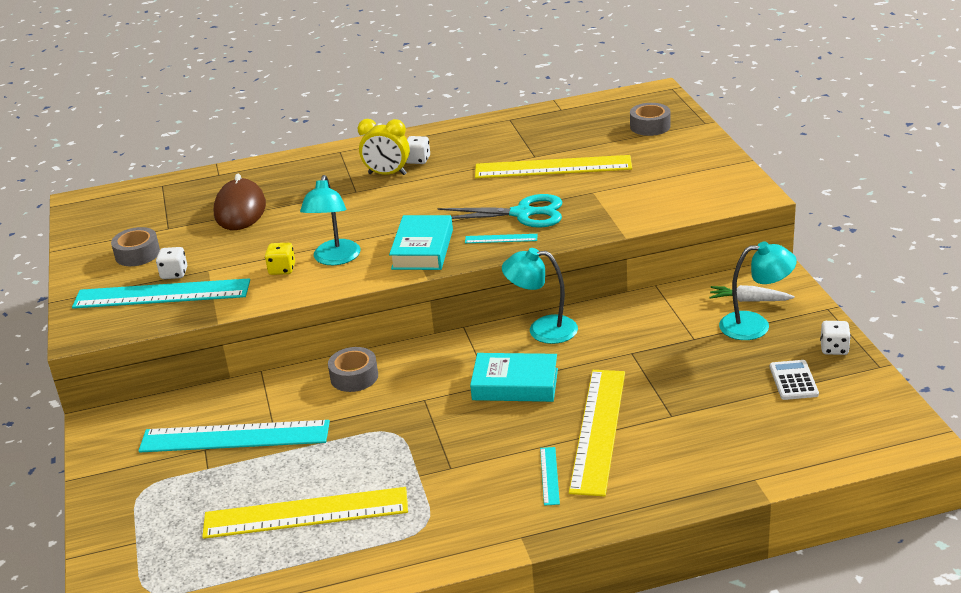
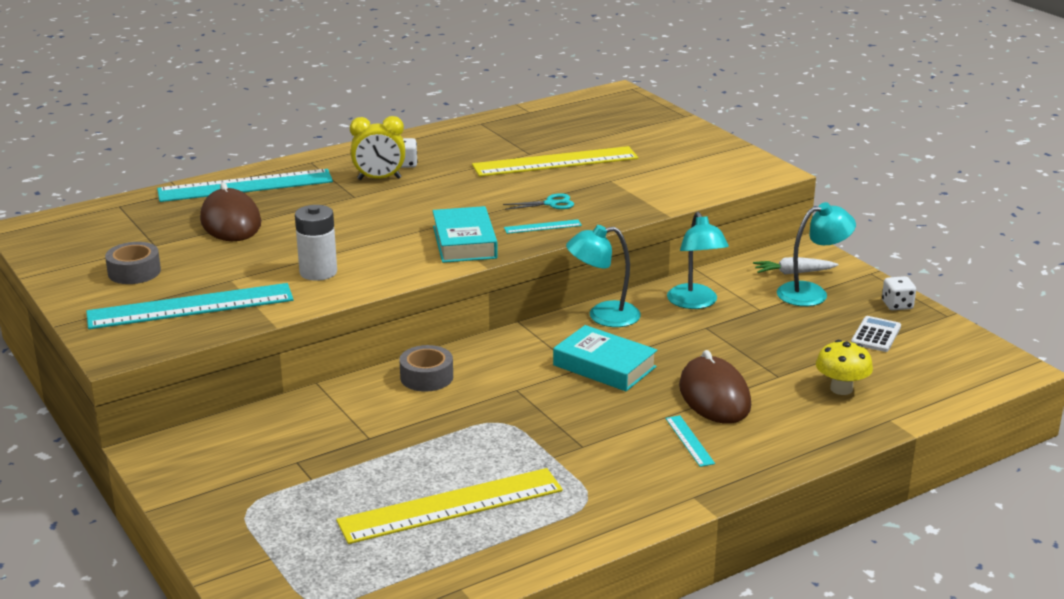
camera: 20 degrees left, 5 degrees down
(174, 273) = (192, 286): white dice -> none
(234, 437) = (325, 446): turquoise ruler -> turquoise ruler (245, 186)
(282, 269) = (318, 272): yellow dice -> white battery
(335, 259) = (372, 258): turquoise lamp -> turquoise lamp (695, 303)
(515, 384) = (604, 366): turquoise book -> turquoise book turned 45 degrees clockwise
(522, 213) = (550, 203): turquoise scissors -> turquoise scissors, size x0.52
(598, 430) = (714, 396): yellow ruler -> brown mouse
(650, 126) = (631, 121): grey tape -> none
(725, 438) = (841, 389): none -> yellow mushroom
(793, 381) = (876, 335): white calculator -> white calculator turned 45 degrees clockwise

